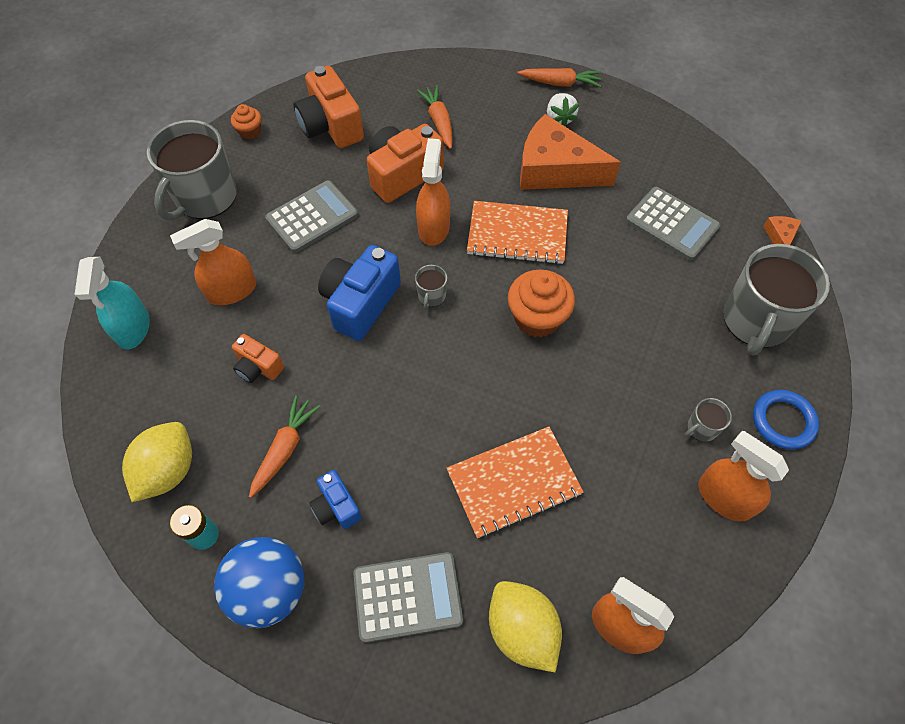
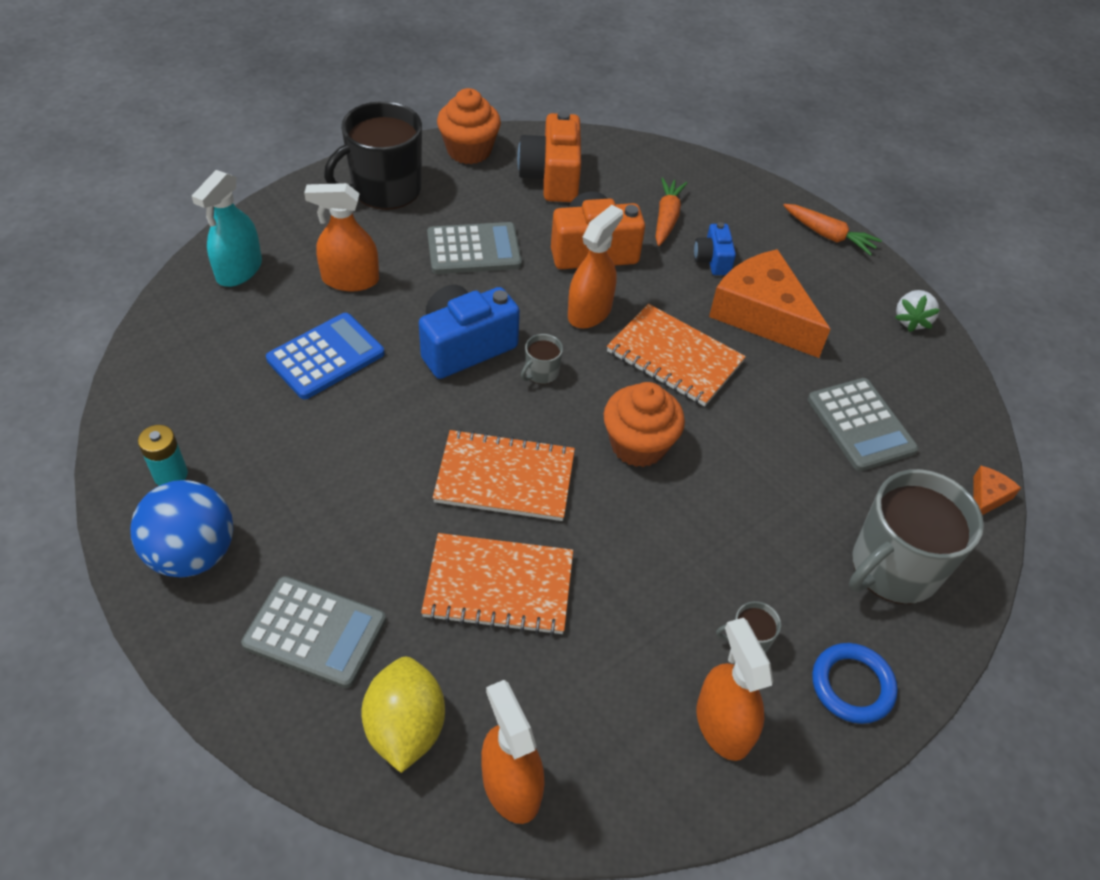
camera: 25 degrees right, 10 degrees down
(168, 470) = (181, 404): yellow lemon -> none
(205, 197) = (385, 189): grey mug -> black mug
(250, 132) = (469, 150): orange cupcake -> orange cupcake, size x1.85
(258, 367) = (326, 356): orange camera -> blue calculator
(285, 448) = (298, 439): orange carrot -> none
(336, 507) = (307, 515): blue camera -> blue camera (712, 260)
(461, 395) = (505, 477): none -> orange notebook
(559, 118) = (803, 268): white strawberry -> white strawberry (911, 320)

